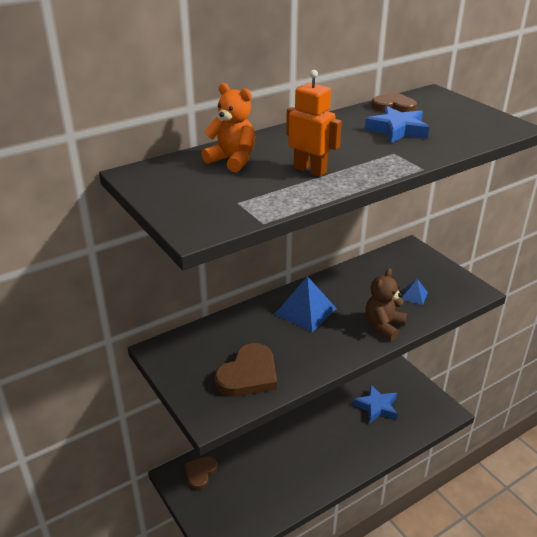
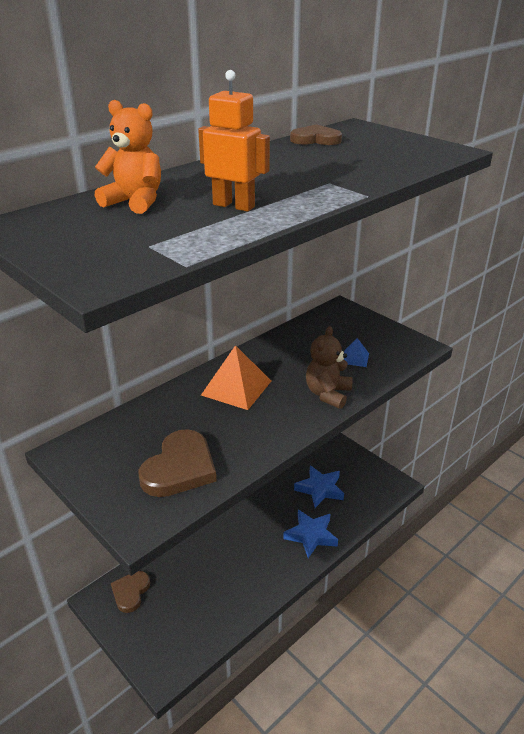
camera: 10 degrees left, 0 degrees up
(305, 311) = (236, 387): blue pyramid -> orange pyramid
(397, 130) = (326, 161): blue star -> blue star (311, 535)

